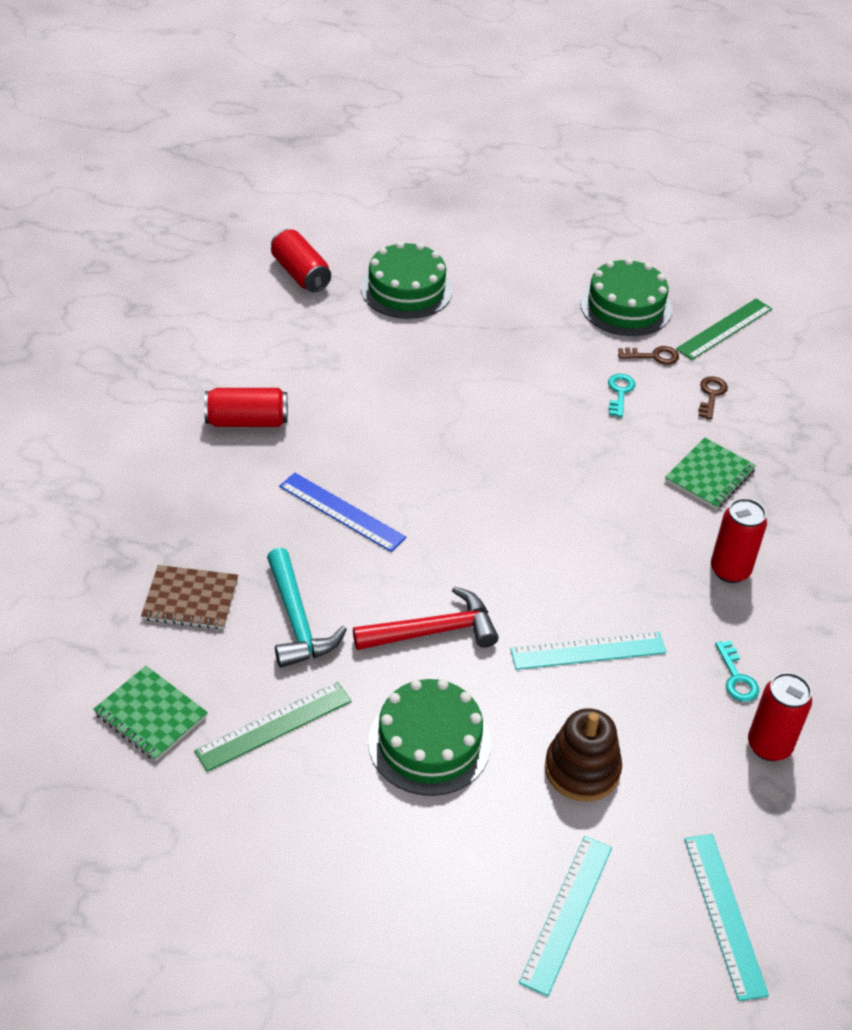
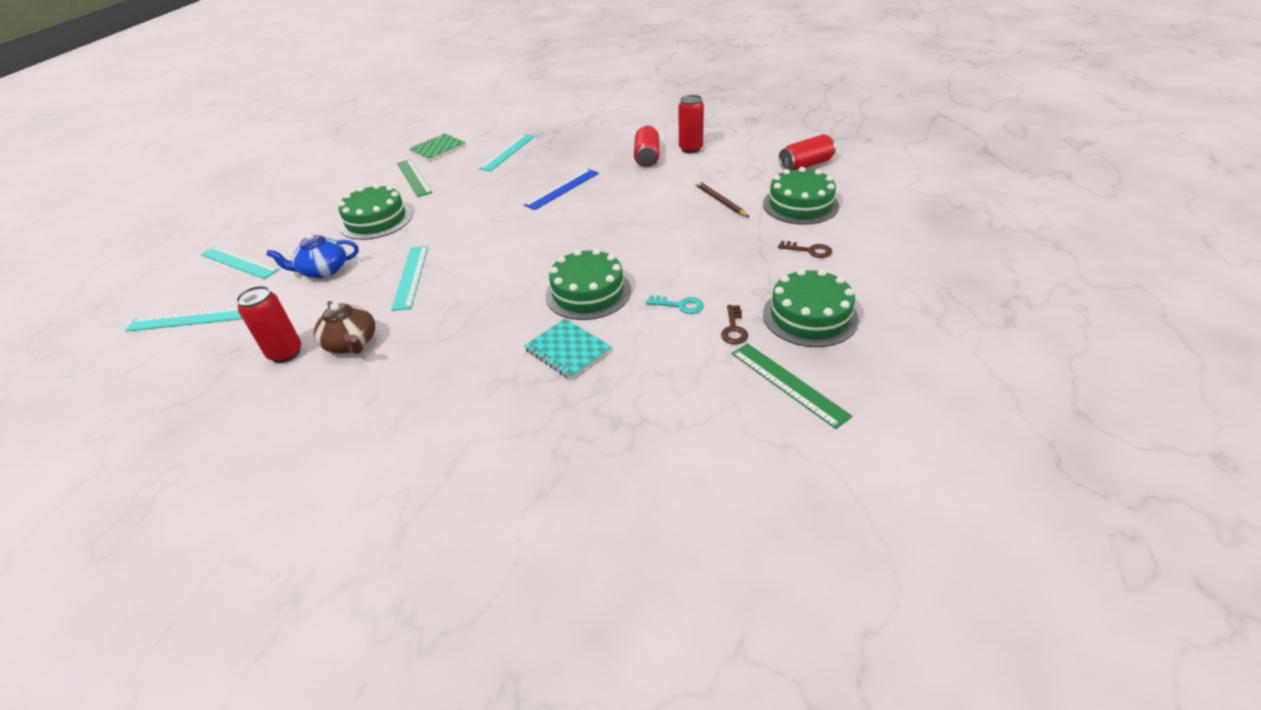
camera: 100 degrees right, 5 degrees down
(190, 599) = (508, 152): brown notebook -> turquoise ruler
(297, 620) = (481, 180): turquoise hammer -> none
(392, 353) = (720, 201): none -> brown pencil
(433, 631) = (454, 220): red hammer -> none
(582, 769) = (323, 270): brown stacking toy -> blue teapot
(605, 466) = (588, 292): none -> green cake
(710, 475) = (567, 350): green notebook -> turquoise notebook
(711, 395) = (678, 362): brown key -> brown key (809, 250)
(730, 570) = (455, 351): red can -> red can (690, 149)
(737, 677) = (352, 343): turquoise key -> brown teapot

